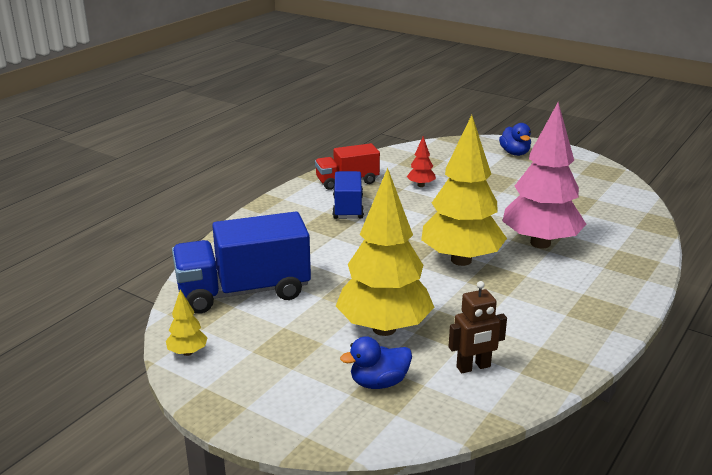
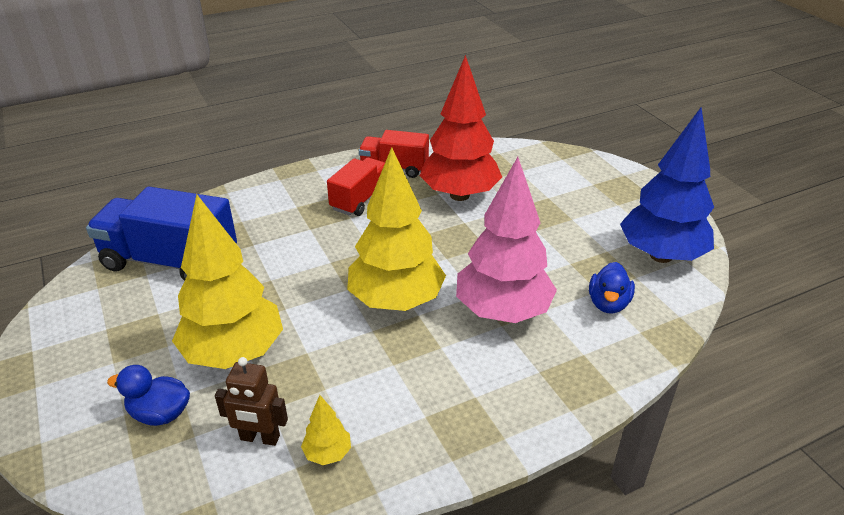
camera: 30 degrees right, 10 degrees up
(188, 352) = (60, 308): yellow tree -> yellow tree (327, 453)
(348, 208) = (360, 199): blue truck -> red truck
(421, 185) = (460, 195): red tree -> red tree, size x2.43
(515, 153) = (607, 185): blue duck -> blue duck (608, 303)
(597, 183) = (660, 255): none -> blue tree

